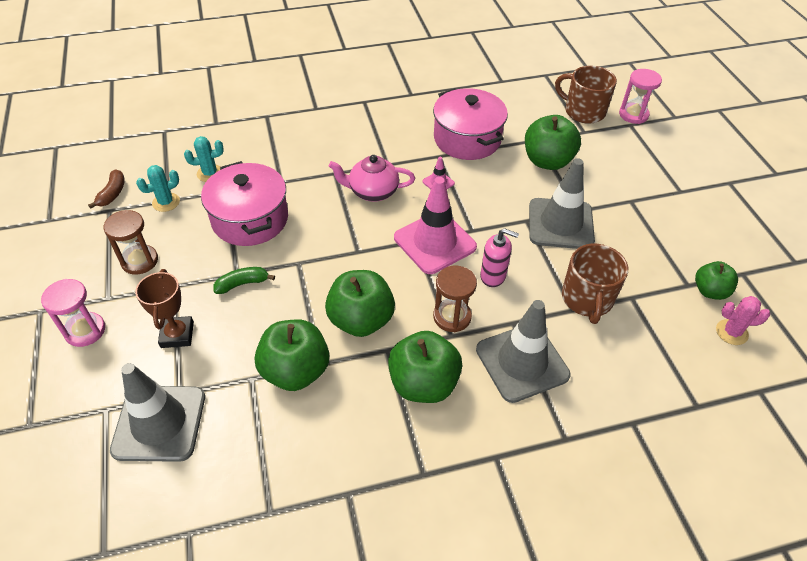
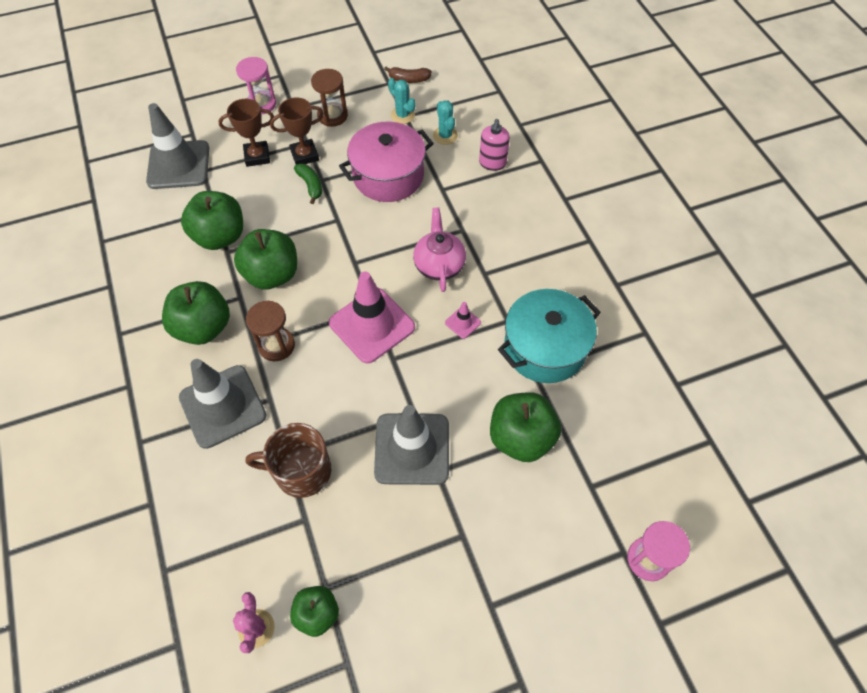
camera: 85 degrees right, 10 degrees up
(193, 288) = (304, 155): none -> brown trophy
(467, 139) = (545, 348): pink pot -> turquoise pot
(493, 276) = (329, 380): pink soap dispenser -> pink soap dispenser (492, 163)
(583, 111) = (637, 488): brown mug -> none

